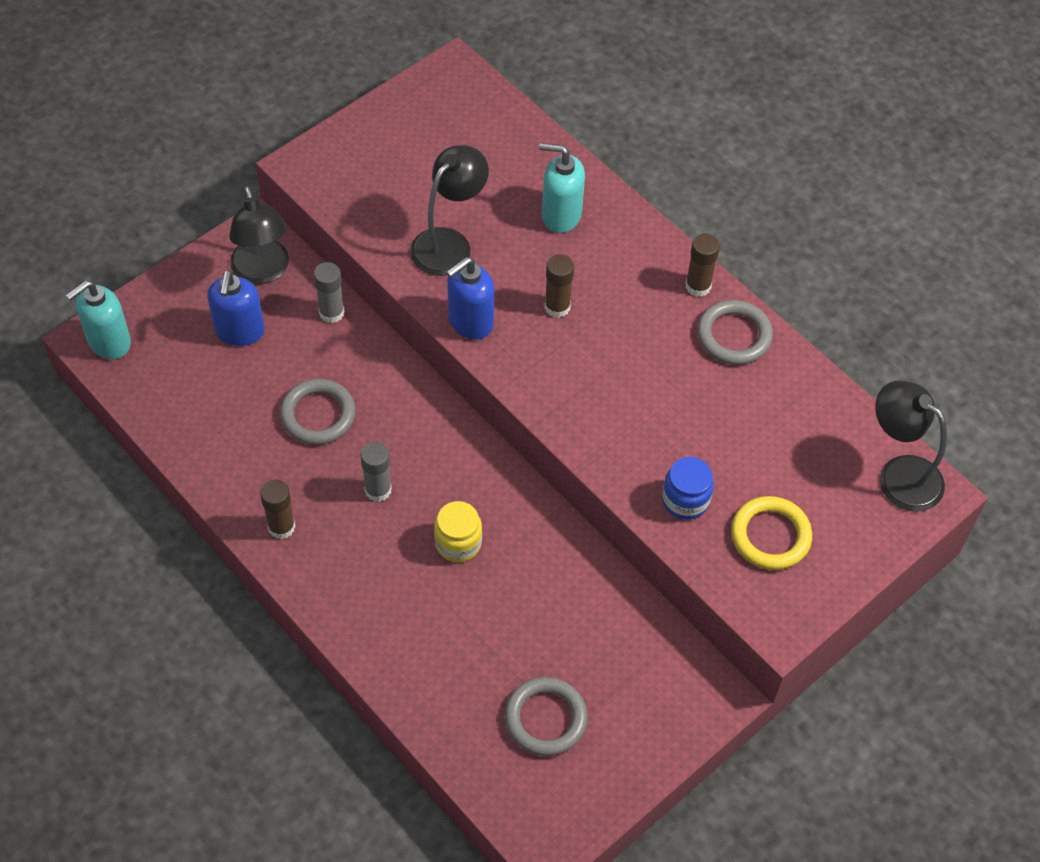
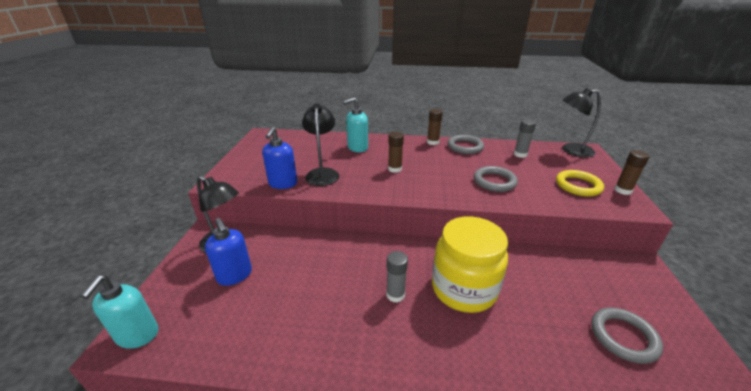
camera: 40 degrees left, 25 degrees down
(281, 527) = (365, 357): brown glue stick -> brown glue stick (622, 190)
(318, 415) = (322, 283): grey ring -> grey ring (494, 181)
(331, 312) = (282, 239): grey glue stick -> grey glue stick (520, 154)
(458, 543) = (464, 289): yellow jar -> yellow jar, size x2.04
(470, 322) = (367, 190): blue soap dispenser -> blue soap dispenser (283, 184)
(685, 500) = (536, 193): blue jar -> none

